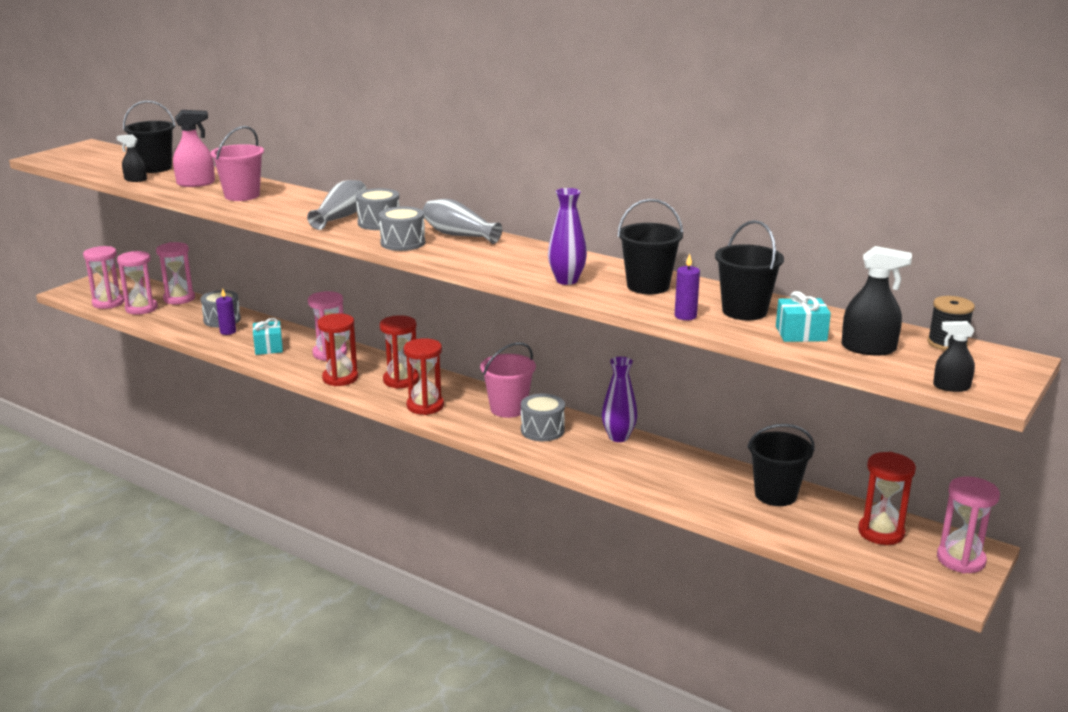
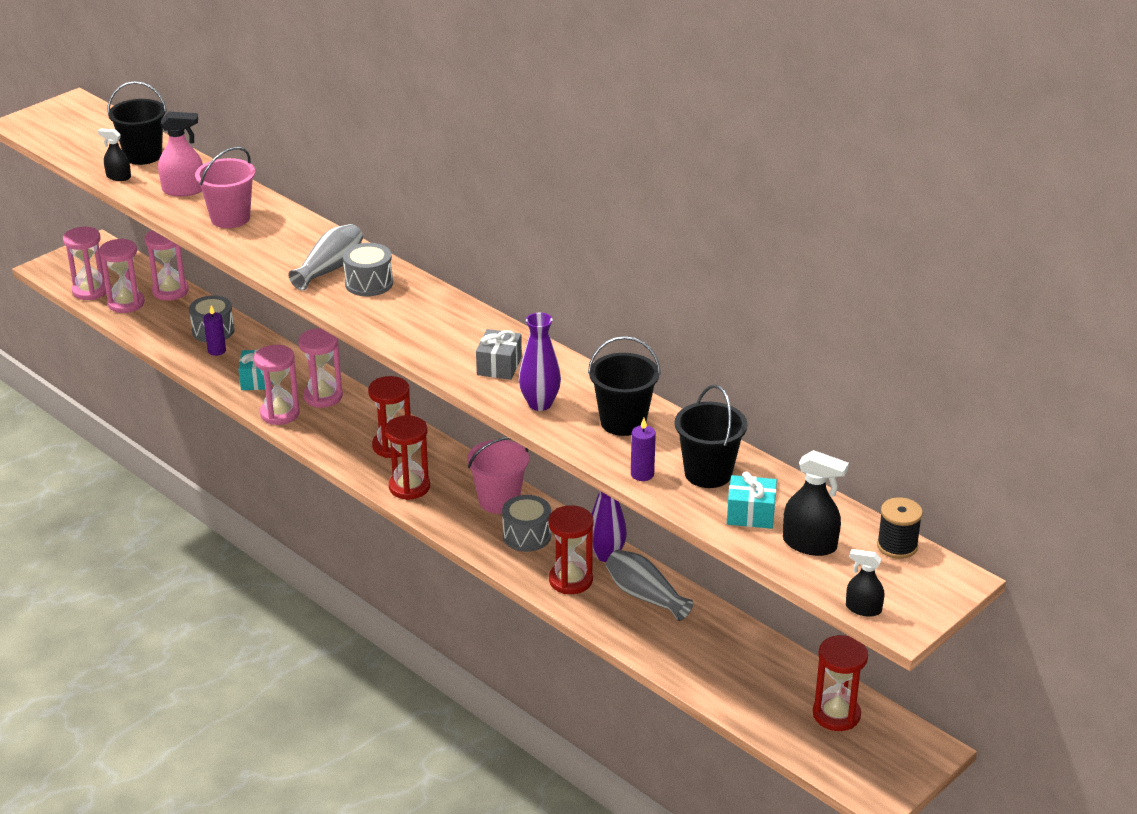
camera: 10 degrees right, 10 degrees up
(340, 378) = (326, 436): red hourglass -> red hourglass (570, 580)
(403, 243) = (385, 322): grey drum -> none
(459, 235) = (450, 314): grey vase -> grey vase (645, 596)
(518, 261) = (499, 366): none -> grey gift
(775, 495) = (746, 653): black bucket -> none
(961, 559) = (904, 758): pink hourglass -> pink hourglass (280, 413)

